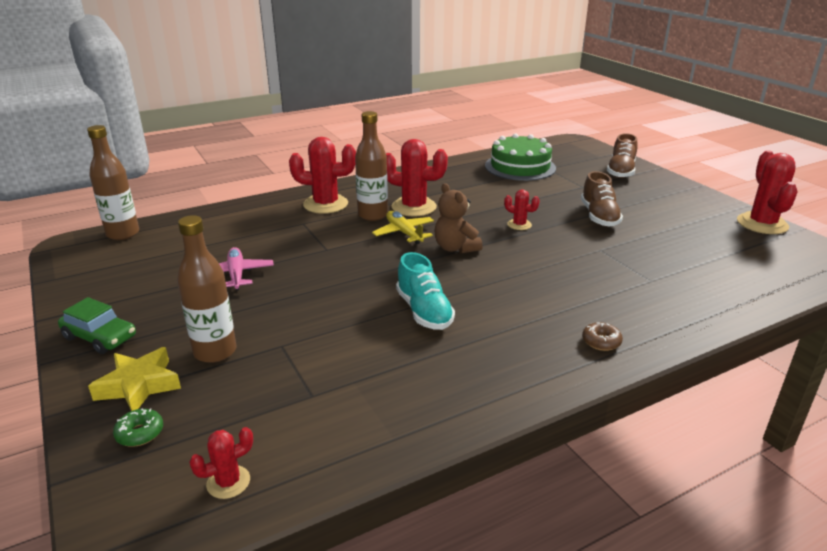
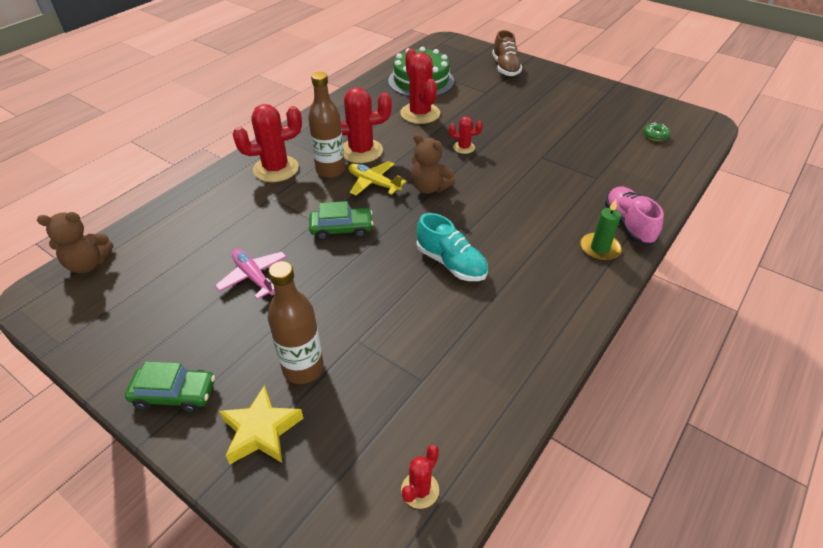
camera: 25 degrees left, 15 degrees up
(123, 234) = (88, 264): brown bottle -> brown teddy bear
(140, 433) = (304, 478): green donut -> green donut (655, 136)
(343, 259) = (341, 229): none -> green car
(599, 216) = (520, 122): brown shoe -> none
(601, 342) = (599, 248): brown donut -> green candle
(655, 329) = (628, 224): none -> pink shoe
(762, 224) = (637, 99): red cactus -> red cactus (420, 113)

